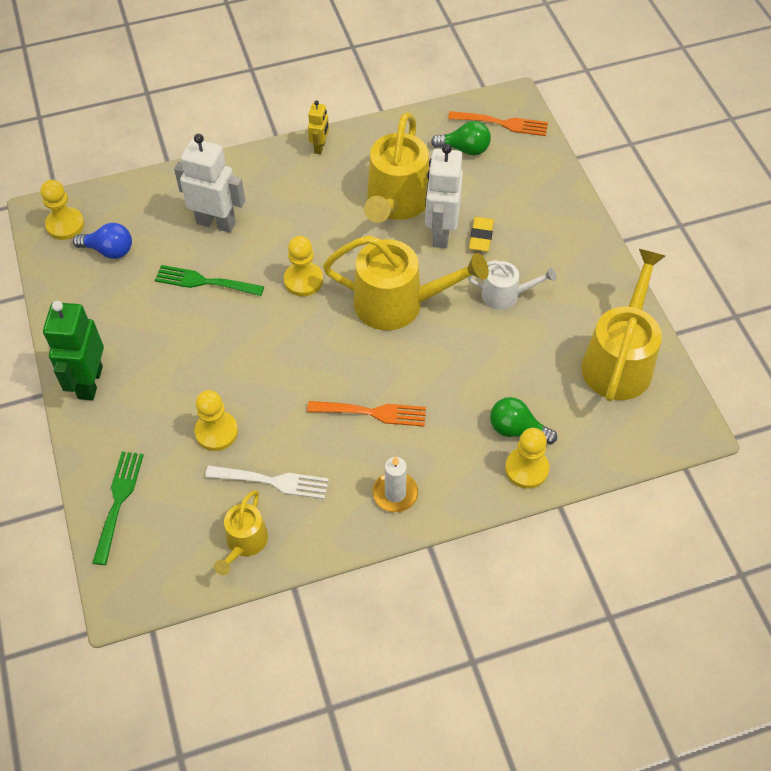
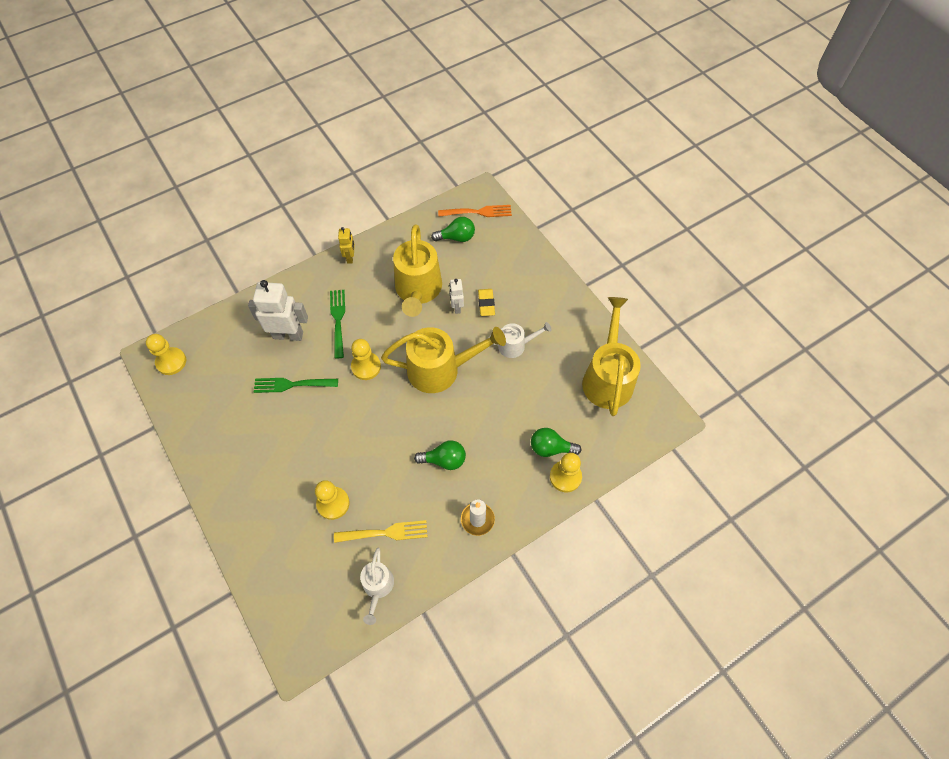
camera: 15 degrees left, 5 degrees up
(90, 382) = (225, 487): green robot -> none
(109, 250) = (211, 375): blue light bulb -> none
(118, 502) = (273, 579): green fork -> green fork (338, 320)
(244, 543) = (377, 587): yellow watering can -> white watering can
(272, 481) = (385, 533): white fork -> yellow fork
(372, 413) = (444, 460): orange fork -> green light bulb
(441, 233) = (456, 307): white robot -> white robot, size x0.53

